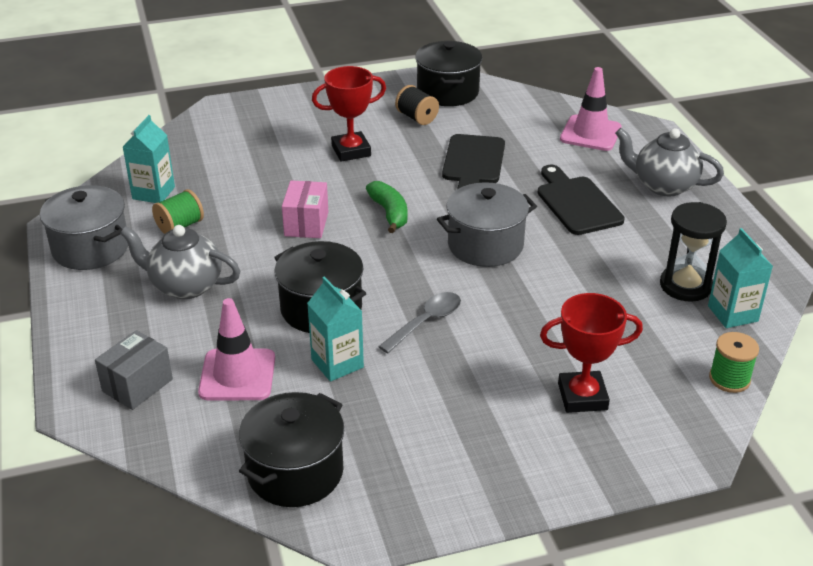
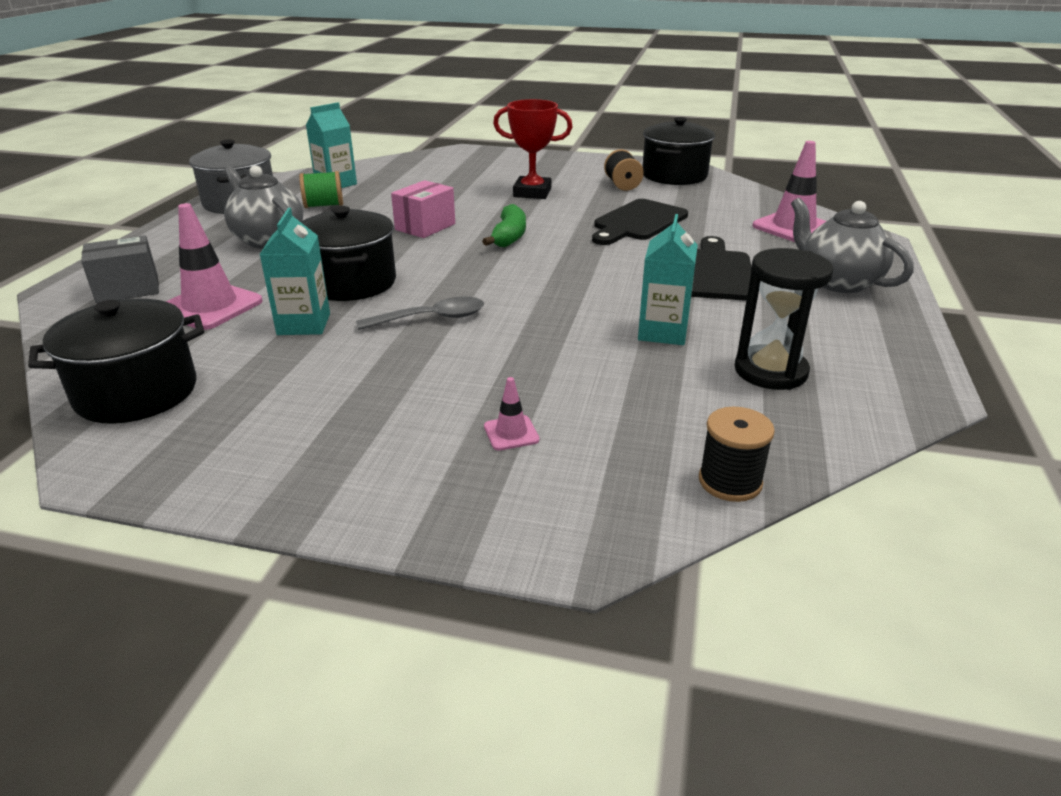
camera: 30 degrees right, 5 degrees down
(485, 245) = (571, 279): grey pot -> none
(582, 397) = (511, 433): red trophy -> pink traffic cone
(729, 379) = (730, 481): green spool -> black spool
(732, 313) = (809, 416): turquoise carton -> turquoise carton (663, 332)

